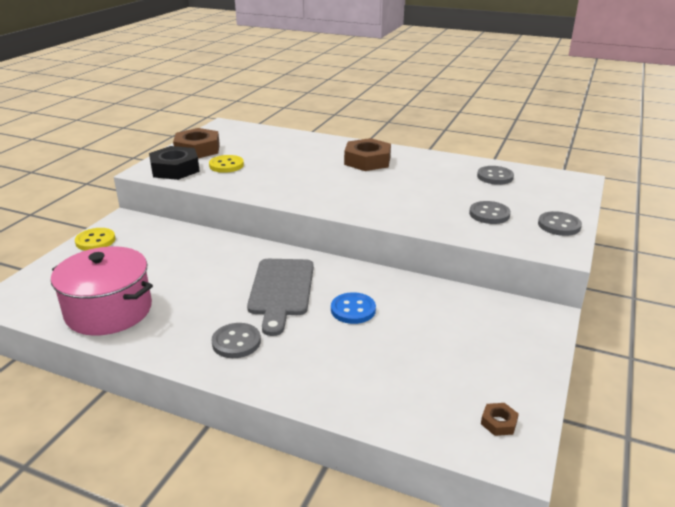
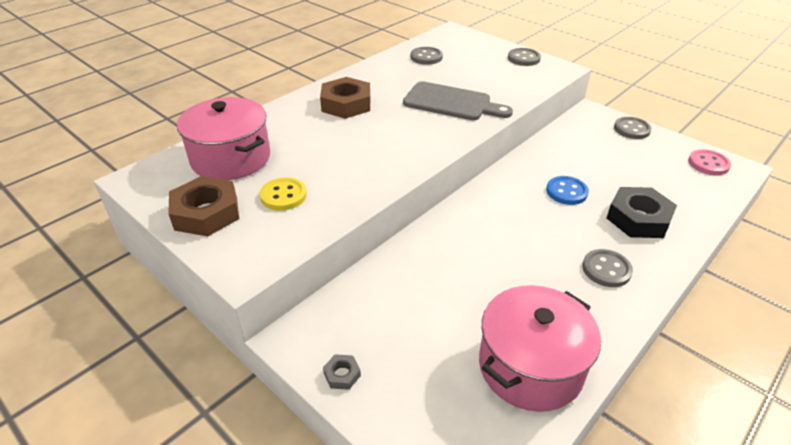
camera: 70 degrees left, 10 degrees up
(95, 241) = (342, 374): yellow button -> grey nut
(175, 169) = (260, 241): black nut -> black nut (638, 219)
(261, 142) = (231, 158): none -> pink pot
(281, 291) = (524, 226): grey cutting board -> grey cutting board (451, 103)
(489, 214) = (494, 77): grey button -> grey button (631, 129)
(498, 422) = (708, 164): brown nut -> pink button

